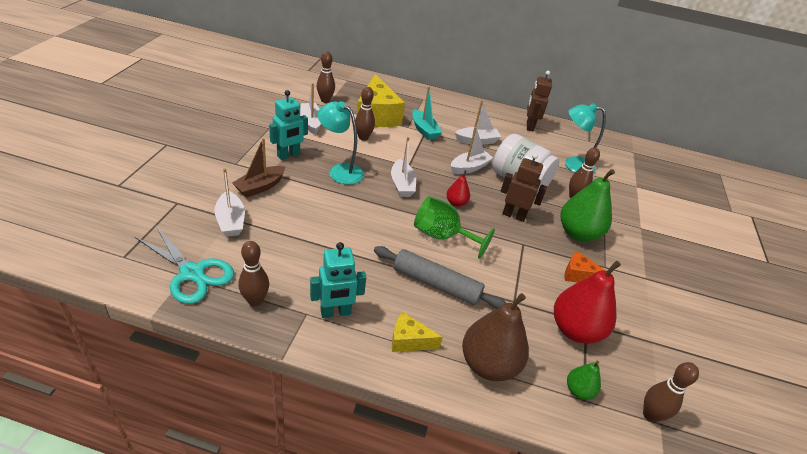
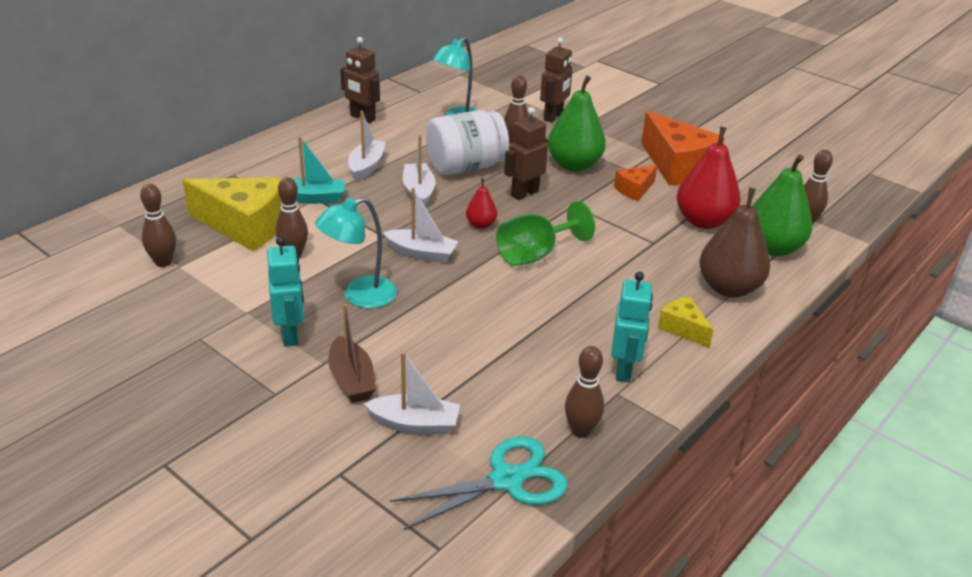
camera: 60 degrees left, 5 degrees down
(311, 123) = (217, 292): white boat -> none
(409, 340) = (683, 328): yellow cheese -> yellow cheese turned 105 degrees clockwise
(436, 284) = (609, 284): grey rolling pin -> none
(578, 390) = (772, 248): green pear -> green pear, size x2.01
(633, 209) = (553, 117): none -> brown robot
(644, 297) = (677, 166): none -> orange cheese

